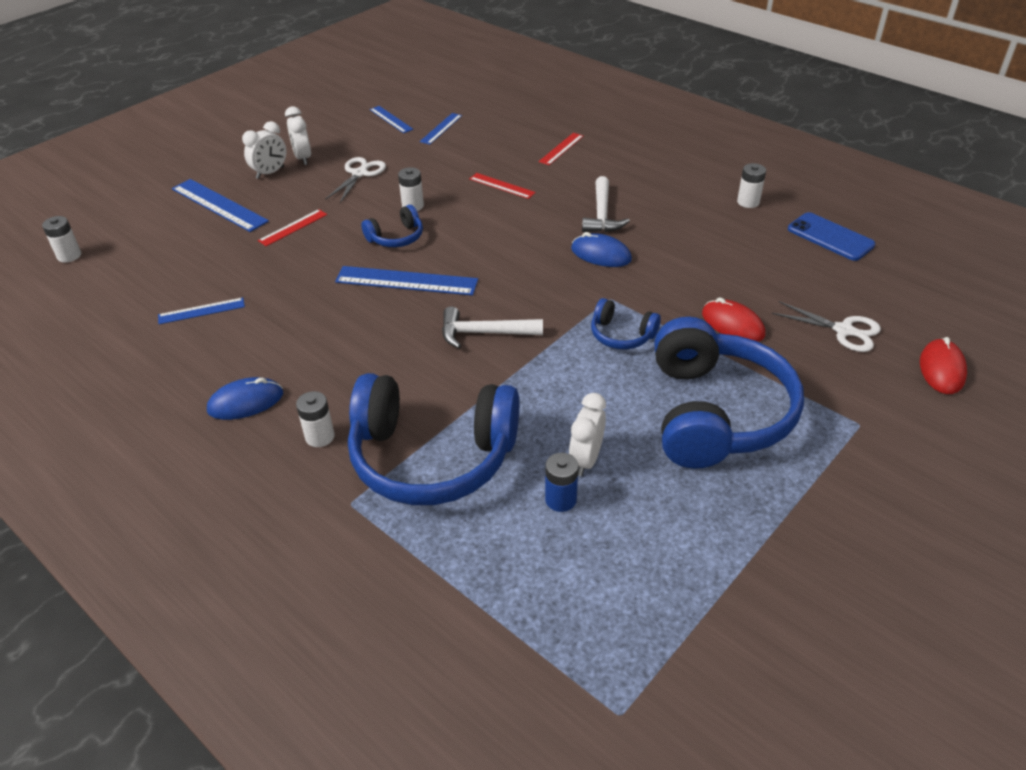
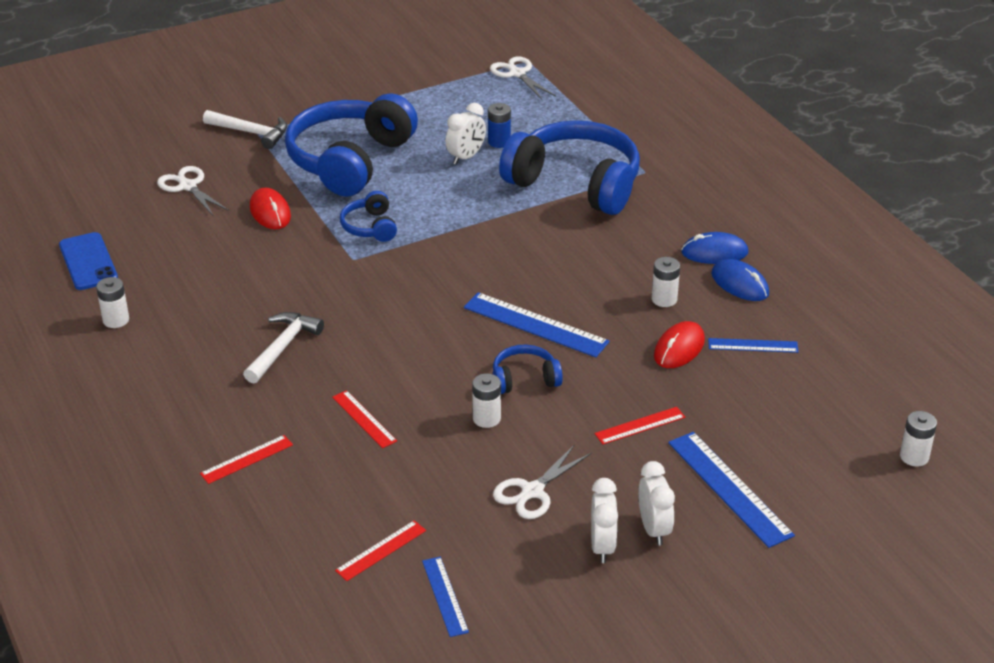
camera: 160 degrees left, 5 degrees down
(270, 173) = (654, 529): white clock -> white clock turned 105 degrees clockwise
(320, 436) = (657, 215): white battery -> white battery (664, 299)
(441, 128) = (381, 550): blue ruler -> red ruler
(484, 333) = (487, 257): white hammer -> white hammer (251, 133)
(601, 254) = (324, 302): blue mouse -> blue mouse (740, 284)
(617, 668) = (517, 74): none -> white scissors
(621, 335) = (370, 227): blue headphones -> blue headphones turned 150 degrees counterclockwise
(941, 369) = (154, 146): red mouse -> red mouse (679, 348)

